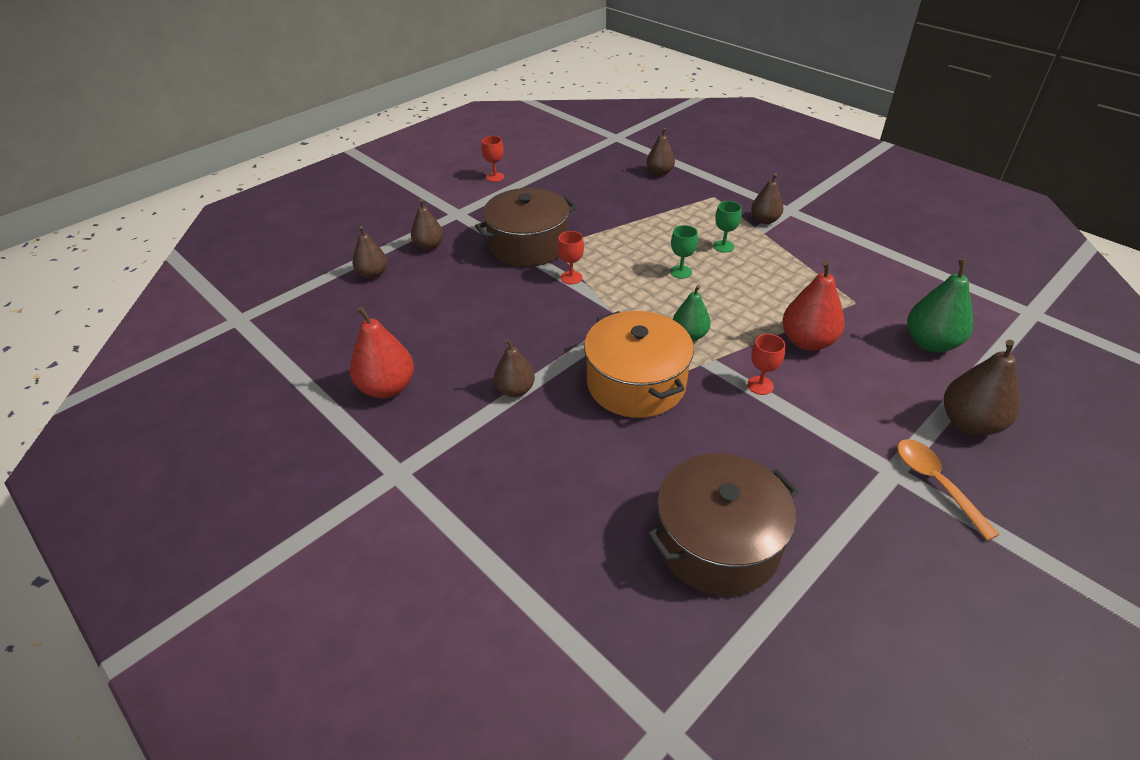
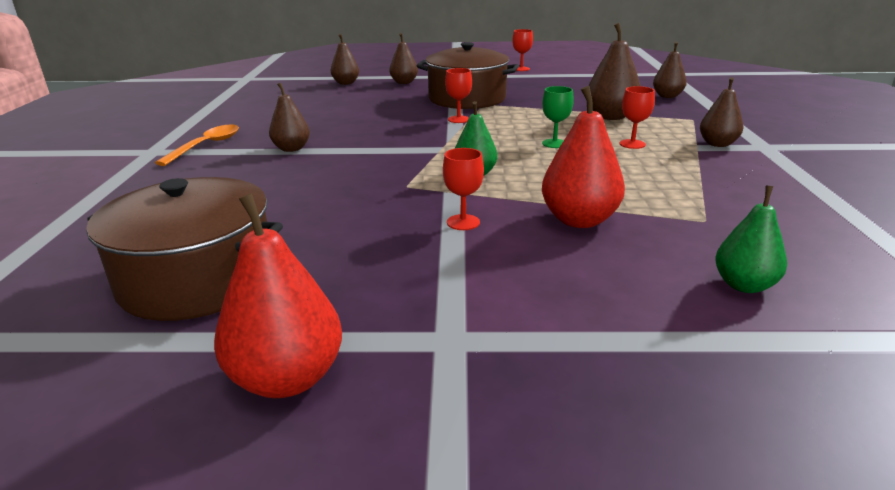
camera: 45 degrees right, 15 degrees down
(387, 388) = (236, 121): red pear -> red pear (287, 378)
(636, 383) = (370, 178): orange pot -> none
(723, 246) = (632, 144): green goblet -> red goblet
(931, 343) = (744, 285): green pear -> green pear, size x0.66
(935, 483) = (474, 379): orange spoon -> orange spoon (206, 146)
(969, 423) = (644, 366): brown pear -> brown pear (610, 117)

